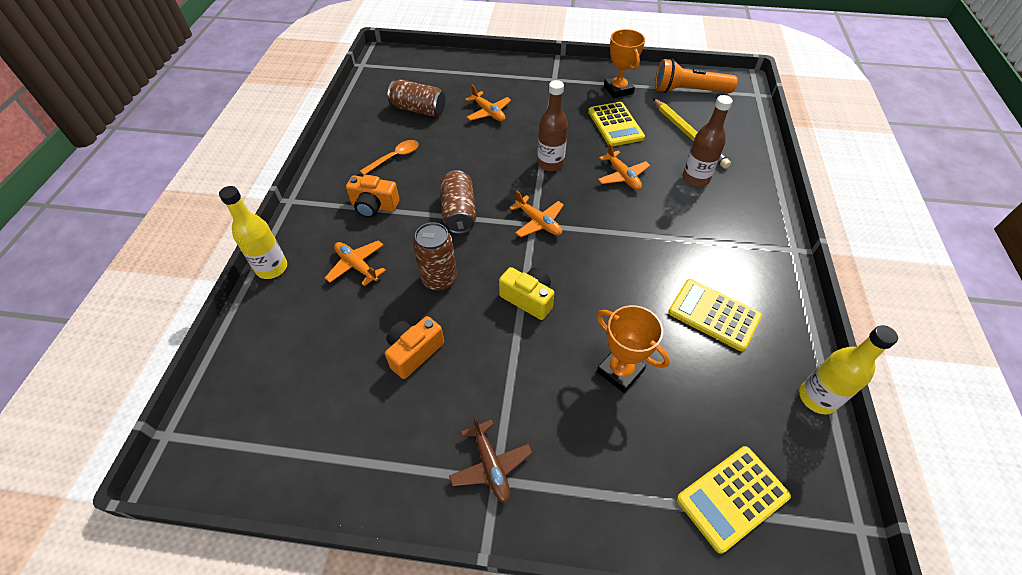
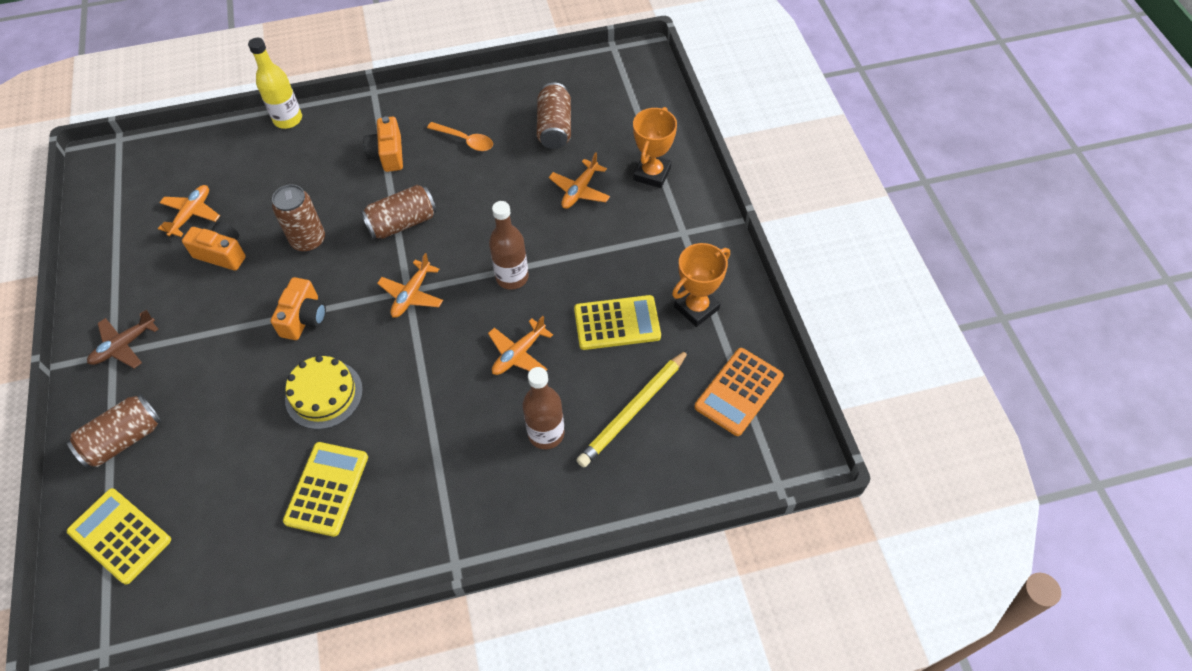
camera: 70 degrees right, 5 degrees up
(357, 266) = (307, 174): orange plane -> orange plane (191, 214)
(528, 299) = (304, 318): yellow camera -> orange camera
(615, 125) = (617, 323): yellow calculator -> yellow calculator turned 150 degrees counterclockwise
(615, 480) = (124, 439): none -> brown can
(617, 299) = (324, 394): none -> yellow cake
(620, 371) = (236, 417): orange trophy -> orange trophy (652, 174)
(688, 91) = (739, 392): orange flashlight -> orange calculator
(817, 398) = (240, 604): yellow bottle -> none

